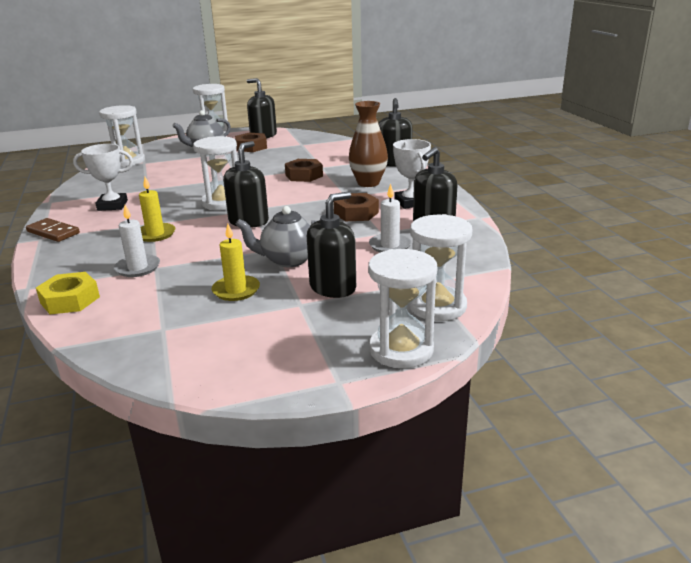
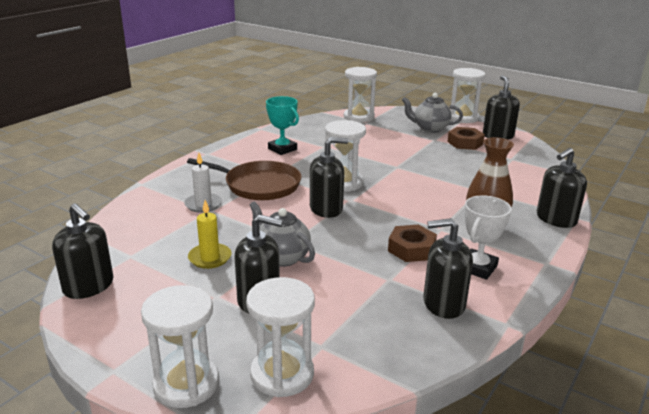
camera: 50 degrees right, 0 degrees up
(53, 232) = (220, 152): brown domino -> none
(70, 300) = (139, 205): yellow nut -> none
(112, 205) = (282, 149): white trophy -> turquoise trophy
(155, 234) = (259, 185): yellow candle -> brown pan
(180, 365) = (89, 286): none -> black soap dispenser
(304, 175) = (448, 190): brown nut -> none
(390, 245) = (370, 296): white candle -> none

